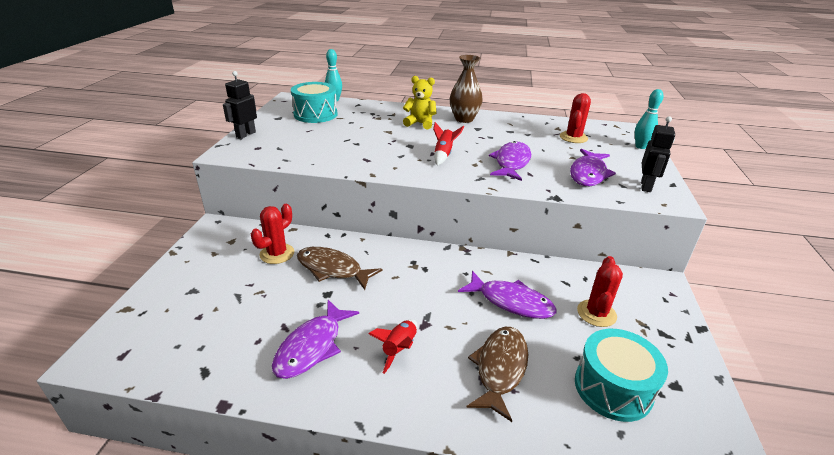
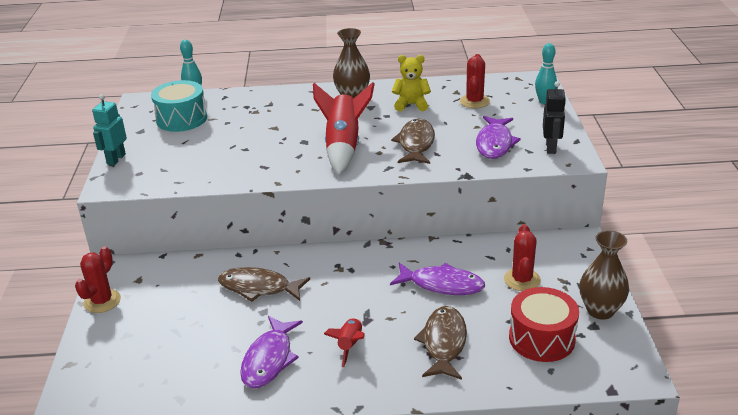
camera: 10 degrees left, 0 degrees up
(245, 134) = (116, 159): black robot -> turquoise robot
(277, 254) = (194, 283): red cactus -> red cactus (102, 301)
(420, 123) = (305, 111): yellow teddy bear -> yellow teddy bear (411, 105)
(443, 155) = (343, 147): red rocket -> red rocket, size x1.90
(511, 162) = (416, 144): purple fish -> brown fish
(613, 388) = (541, 338): turquoise drum -> red drum
(684, 367) = (600, 310): none -> brown vase

